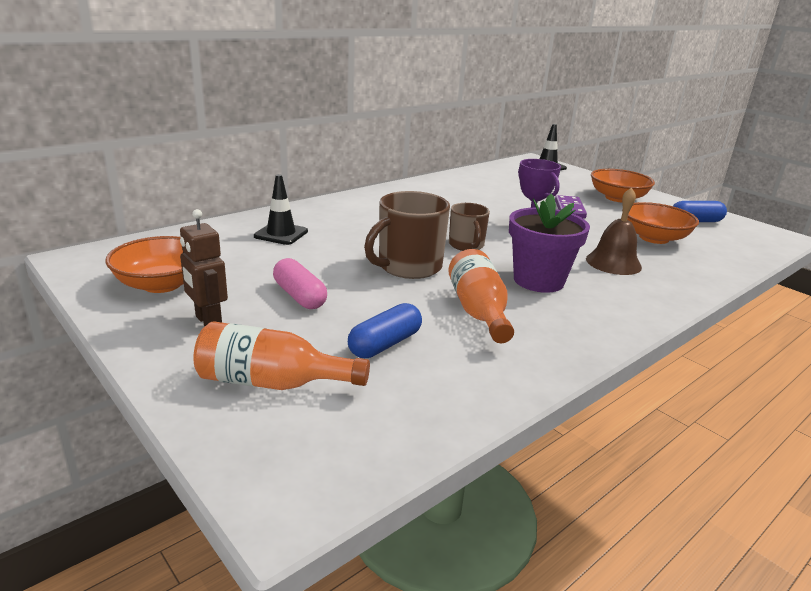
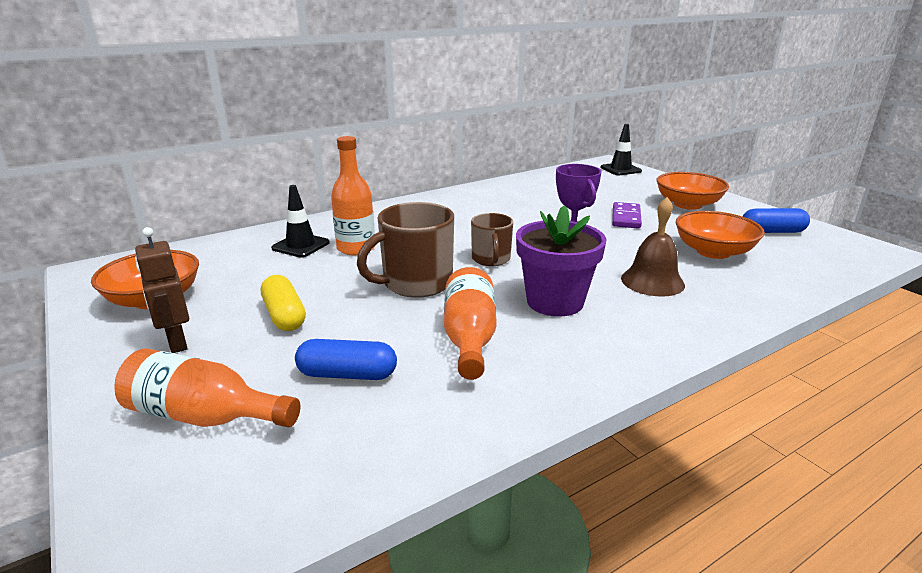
camera: 10 degrees right, 0 degrees up
(299, 296) = (284, 315): pink capsule -> yellow capsule
(336, 236) = (356, 248): none -> orange bottle
(385, 344) = (347, 374): blue capsule -> blue capsule turned 45 degrees clockwise

